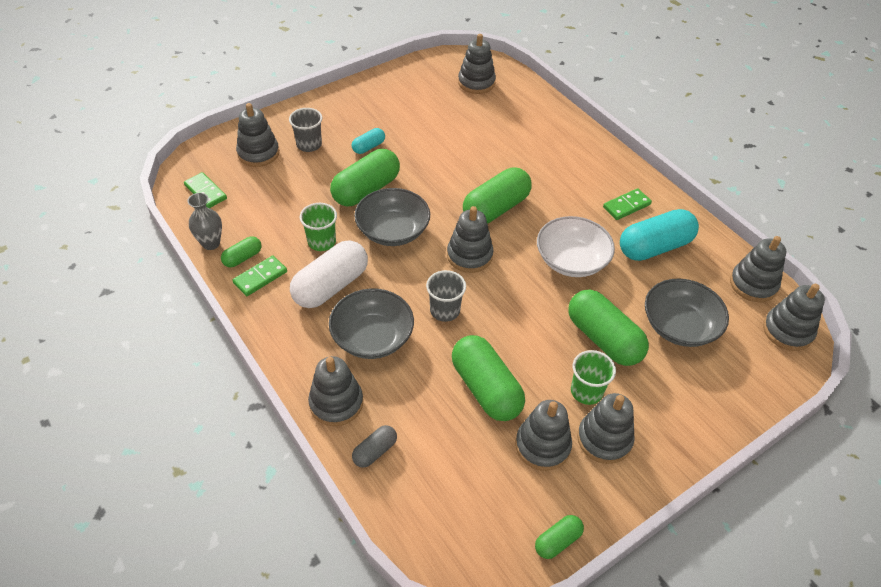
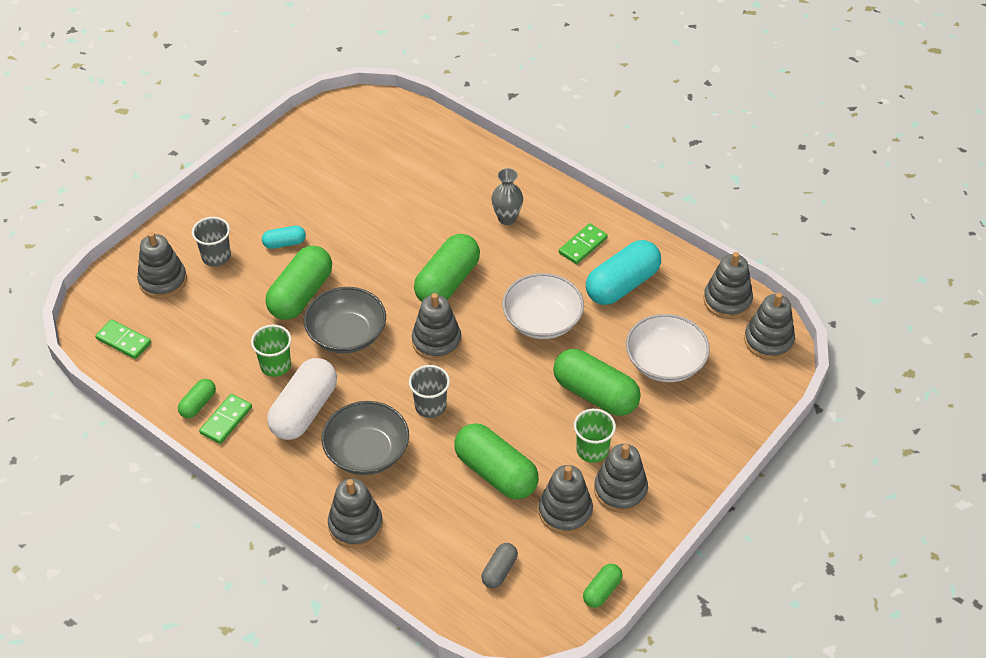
camera: 15 degrees left, 0 degrees up
(211, 243) = (156, 397): grey vase -> grey vase (507, 218)
(368, 147) = (284, 243): turquoise capsule -> turquoise capsule turned 45 degrees clockwise
(375, 451) = (409, 559): grey capsule -> grey capsule (499, 571)
(476, 83) = (378, 133): grey stacking toy -> none
(679, 326) = (665, 362): grey bowl -> white bowl

